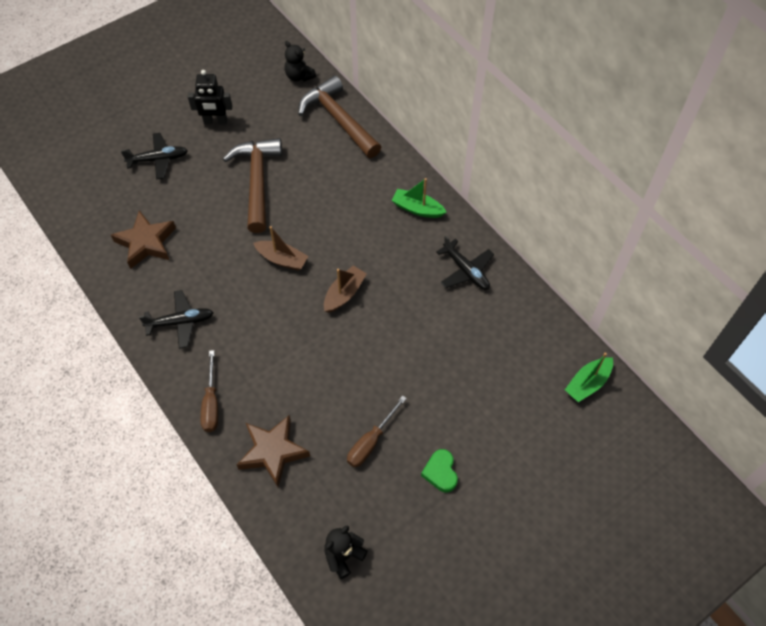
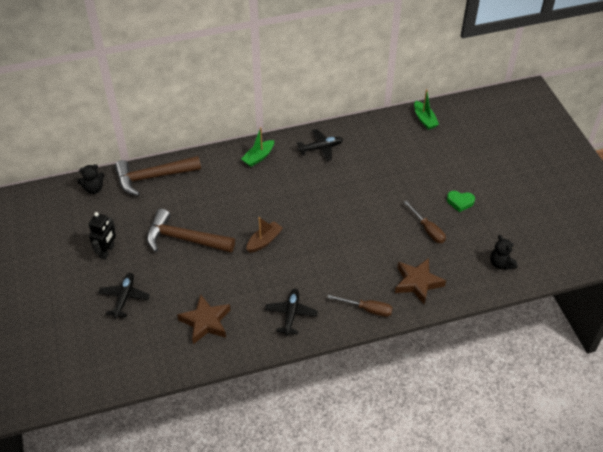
camera: 70 degrees left, 10 degrees down
(344, 294) = (310, 214): brown boat -> none

